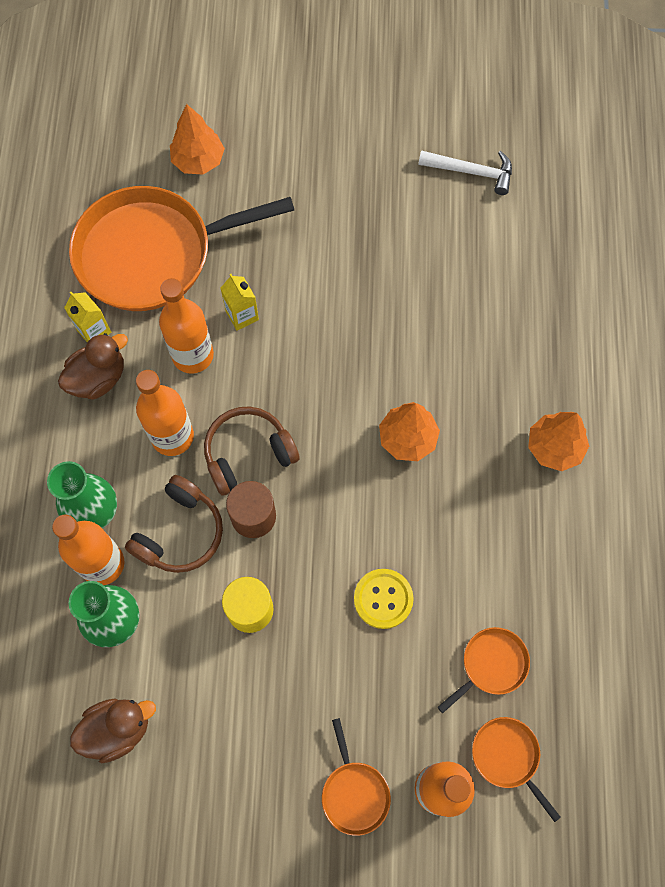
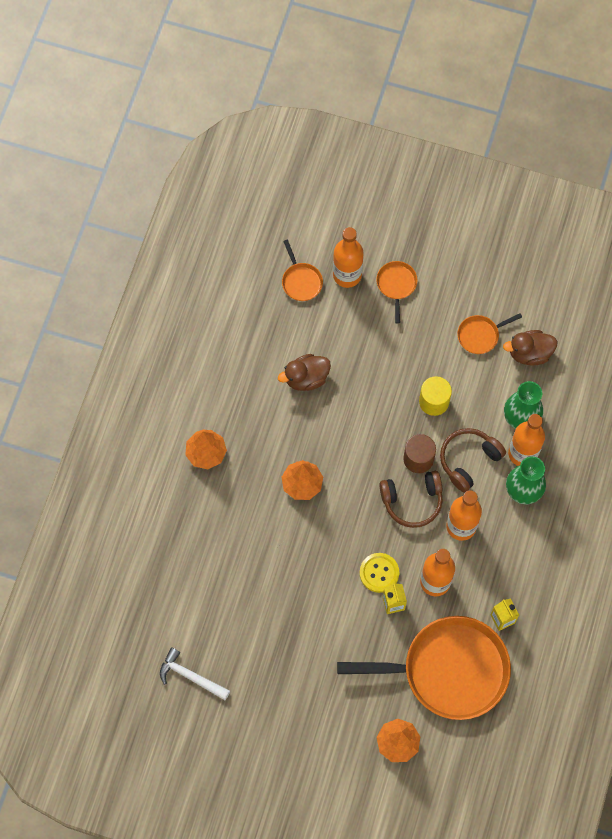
camera: 165 degrees left, 0 degrees up
(98, 378) = (505, 582): brown duck -> brown duck (306, 378)
(383, 599) = (348, 386): yellow button -> yellow button (379, 573)
(491, 665) = (293, 332): orange pan -> orange pan (480, 335)

